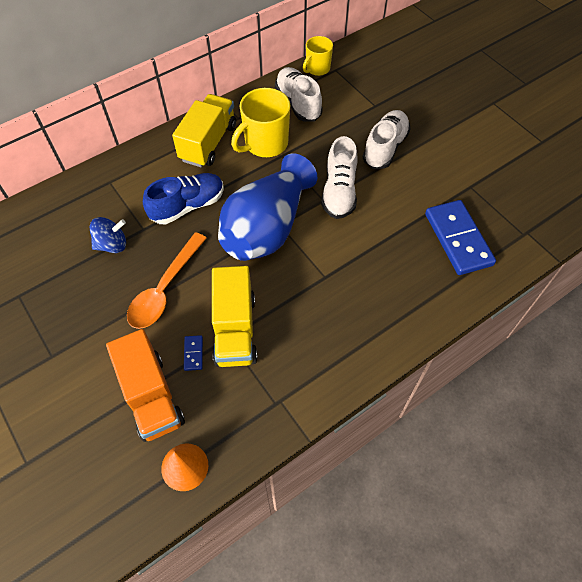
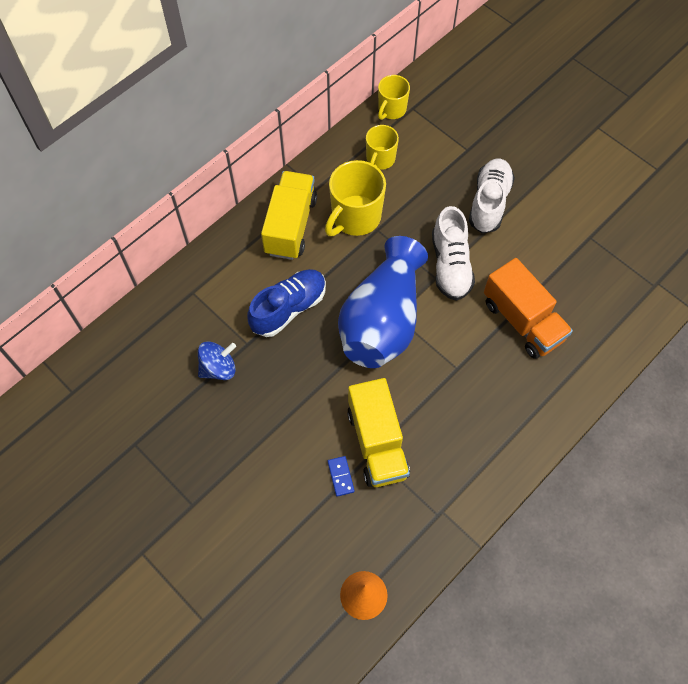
camera: 10 degrees left, 5 degrees up
(151, 396) = (309, 529): orange truck -> orange truck (522, 321)
(164, 289) = (290, 410): orange spoon -> none
(298, 103) = (380, 159): white shoe -> yellow mug
(458, 239) = (587, 302): blue domino -> none

